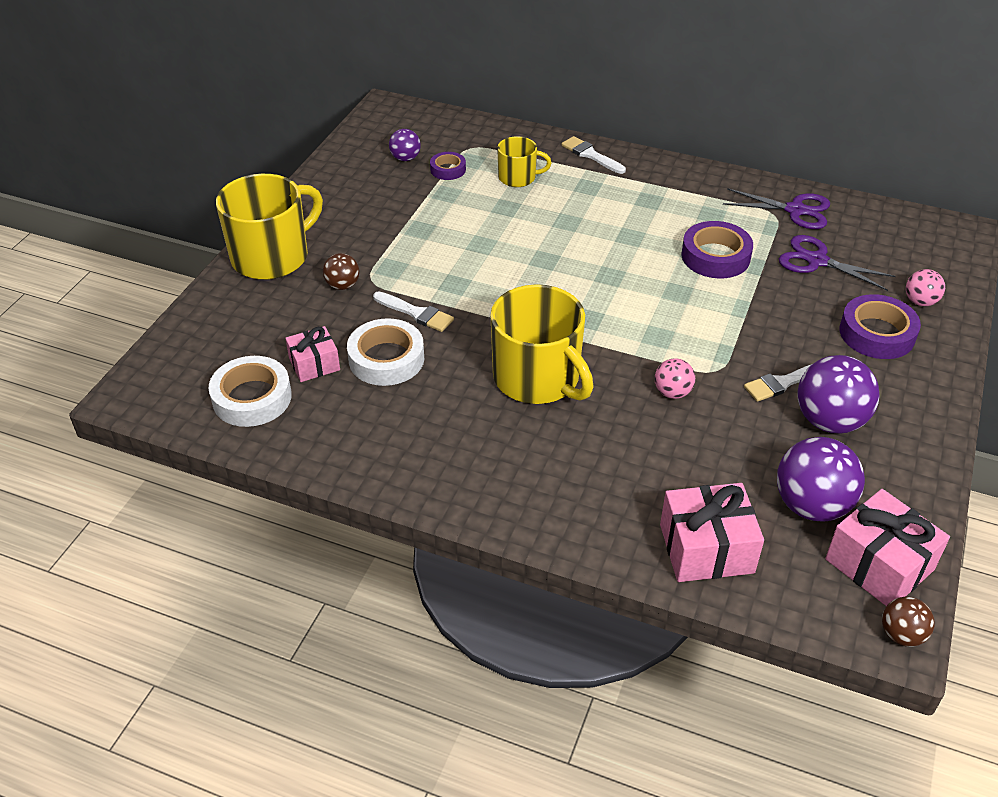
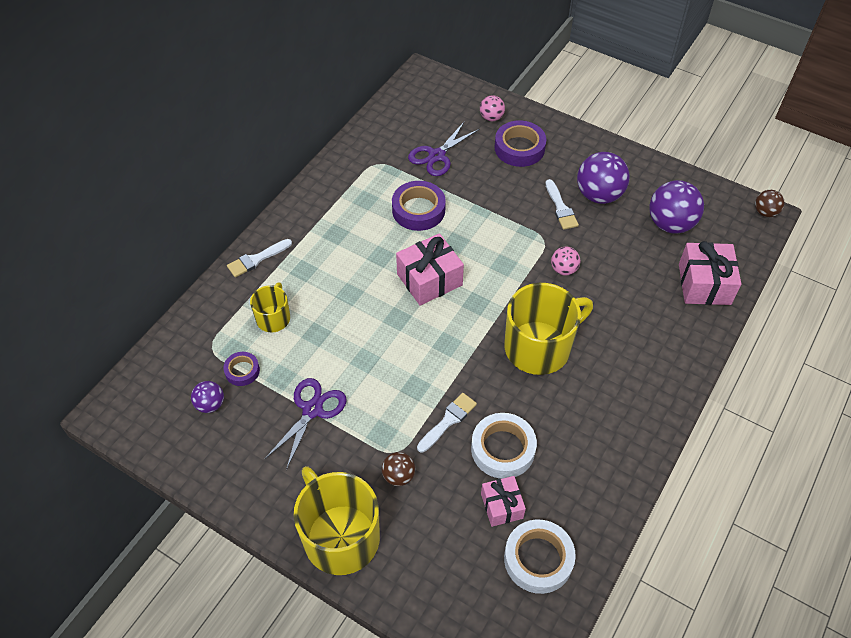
camera: 80 degrees left, 10 degrees up
(795, 210) = (374, 151): purple scissors -> purple scissors (312, 410)
(879, 564) = (716, 206): pink gift -> pink gift (429, 279)

